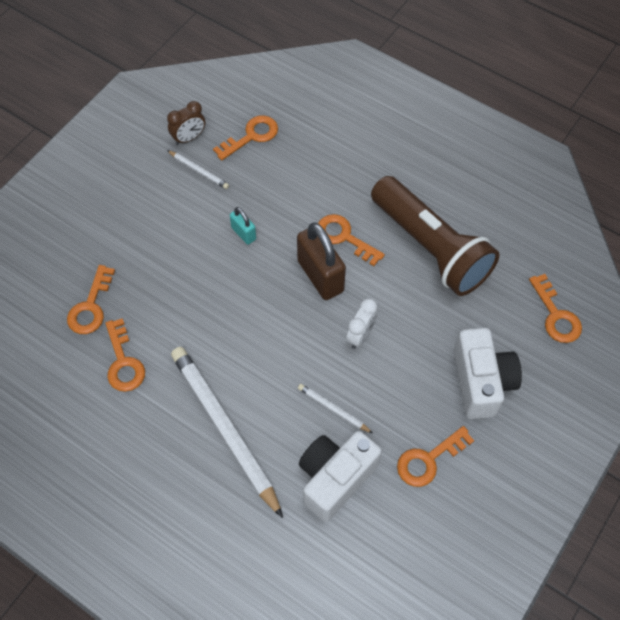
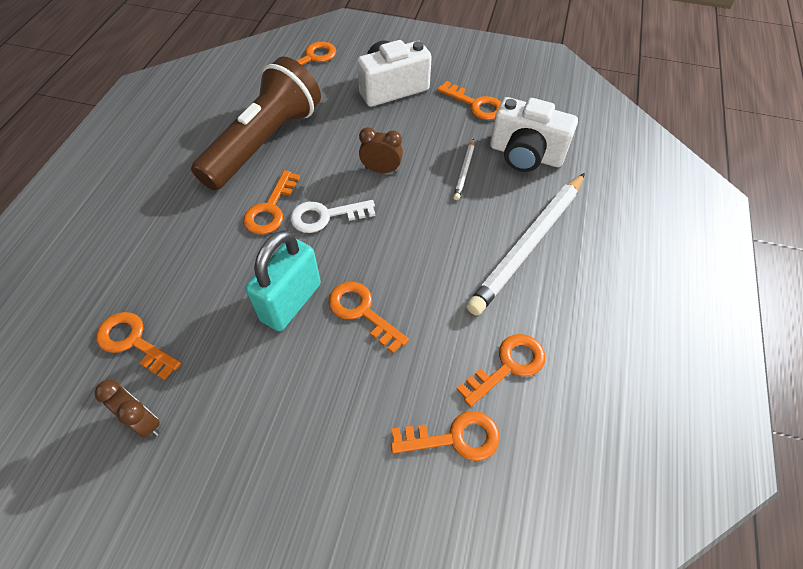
camera: 110 degrees left, 5 degrees down
(199, 171) = (203, 386): white pencil -> none
(214, 278) = (362, 312): none -> orange key
(243, 233) = (291, 302): turquoise padlock -> turquoise padlock, size x1.96
(320, 276) = (325, 216): brown padlock -> white key
(360, 335) = (381, 170): white clock -> brown clock

